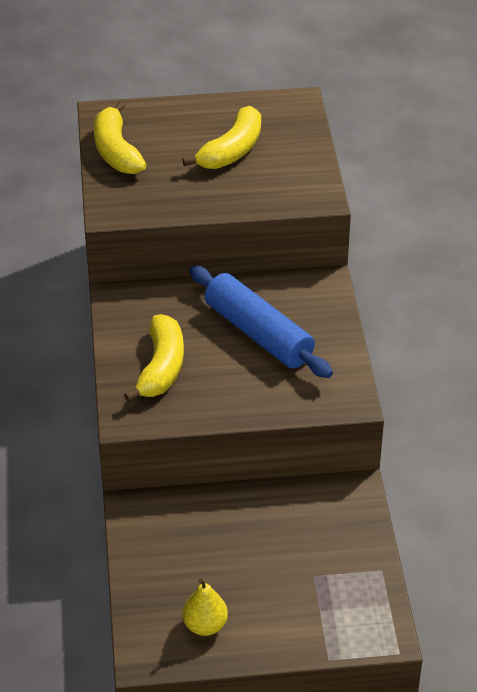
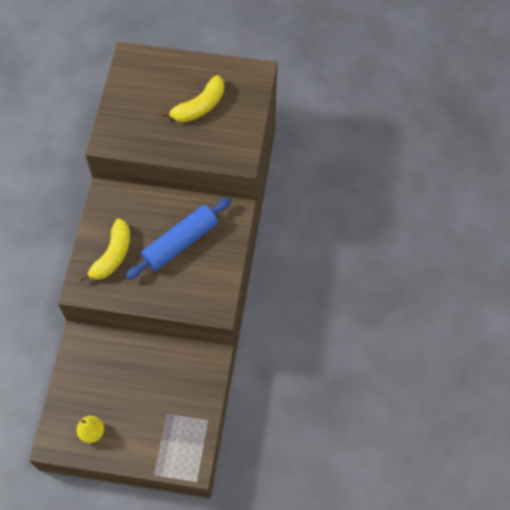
camera: 15 degrees right, 20 degrees up
(116, 151) = (126, 91): yellow banana -> none
(258, 333) = (180, 243): blue rolling pin -> blue rolling pin turned 75 degrees clockwise

